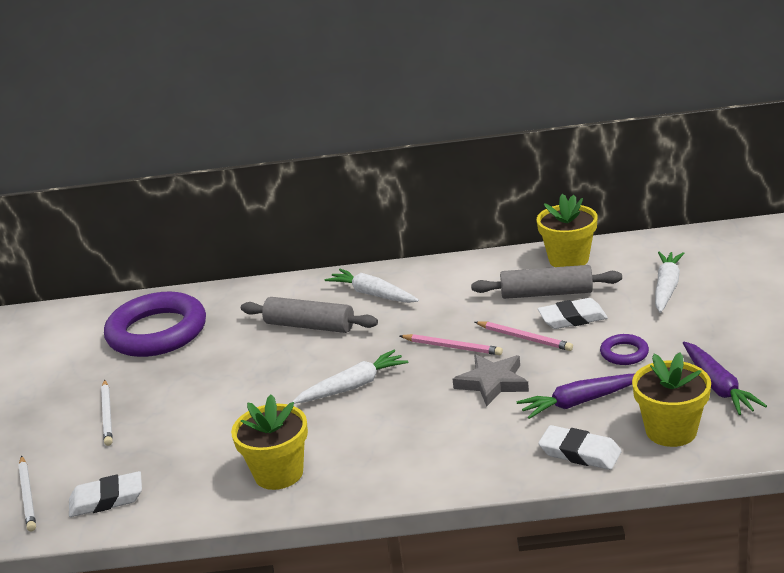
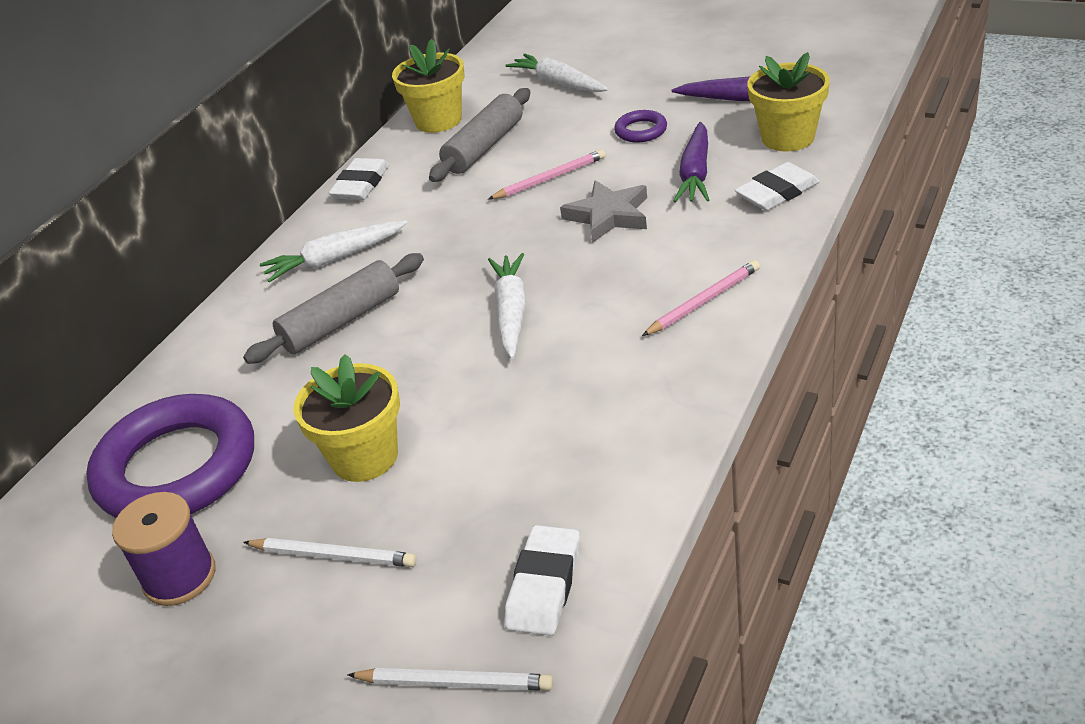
camera: 60 degrees left, 10 degrees up
(78, 373) = (179, 577): none -> purple spool
(278, 473) = (630, 405): yellow flower pot -> yellow flower pot (365, 457)
(452, 347) = (513, 227): pink pencil -> pink pencil (703, 301)
(572, 318) = (548, 143): white eraser -> white eraser (361, 184)

